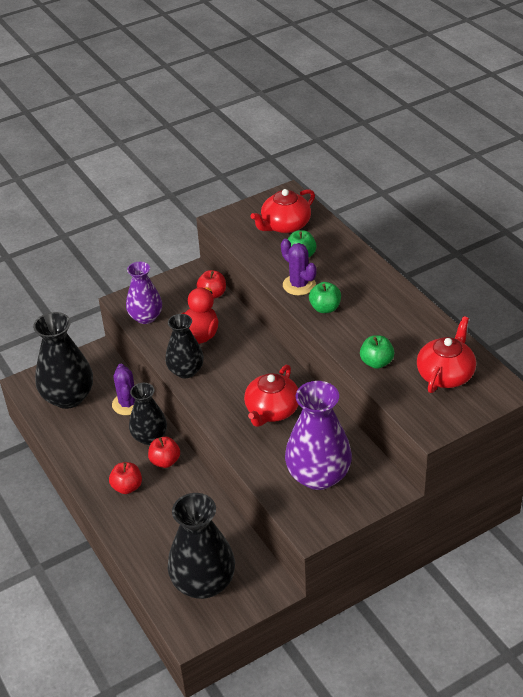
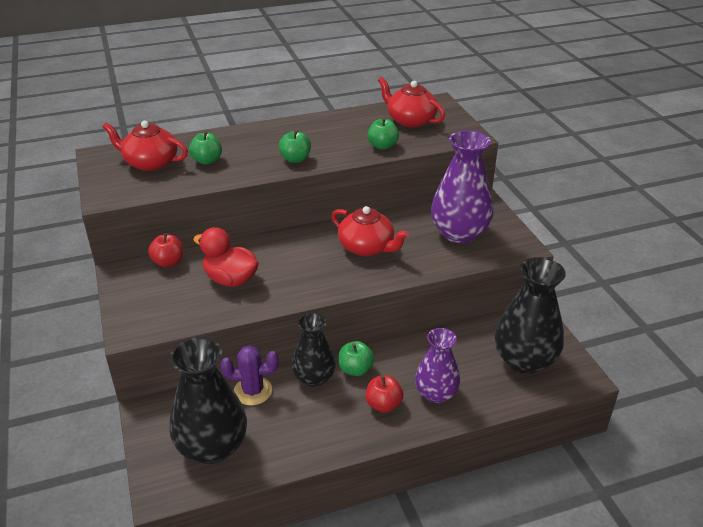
camera: 80 degrees left, 5 degrees down
(146, 317) = (173, 316): purple vase -> purple vase (436, 394)
(165, 461) = (355, 369): red apple -> green apple
(186, 371) = (282, 295): black vase -> none
(285, 225) = (150, 163): red teapot -> red teapot turned 135 degrees clockwise
(299, 285) = (252, 167): purple cactus -> none

